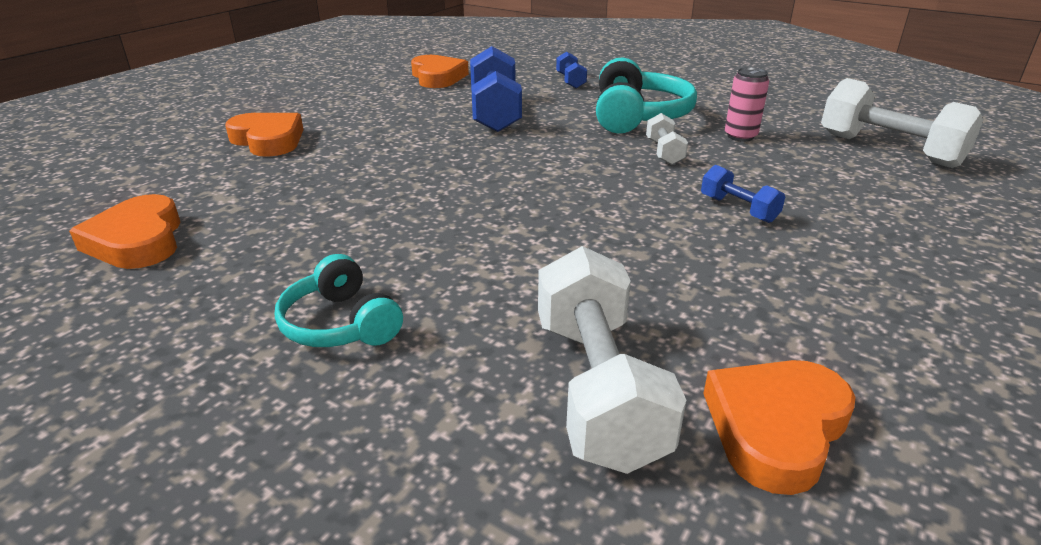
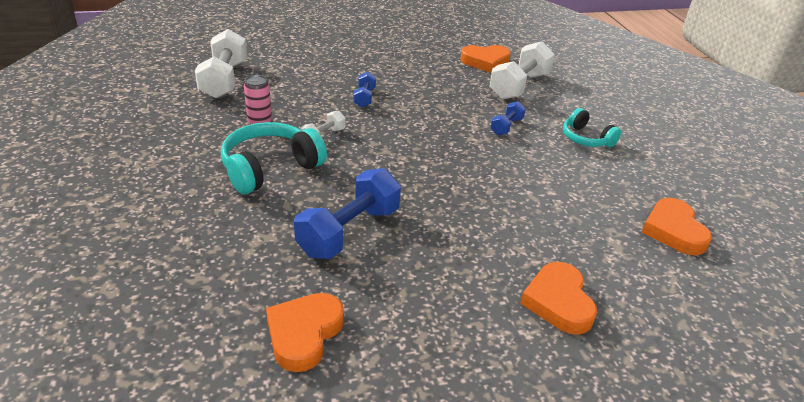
camera: 140 degrees left, 5 degrees up
(137, 240) = (673, 231): orange heart -> orange heart turned 150 degrees clockwise
(340, 324) = (586, 139): turquoise headphones -> turquoise headphones turned 135 degrees clockwise
(570, 81) = (214, 239): blue dumbbell -> blue dumbbell (506, 127)

